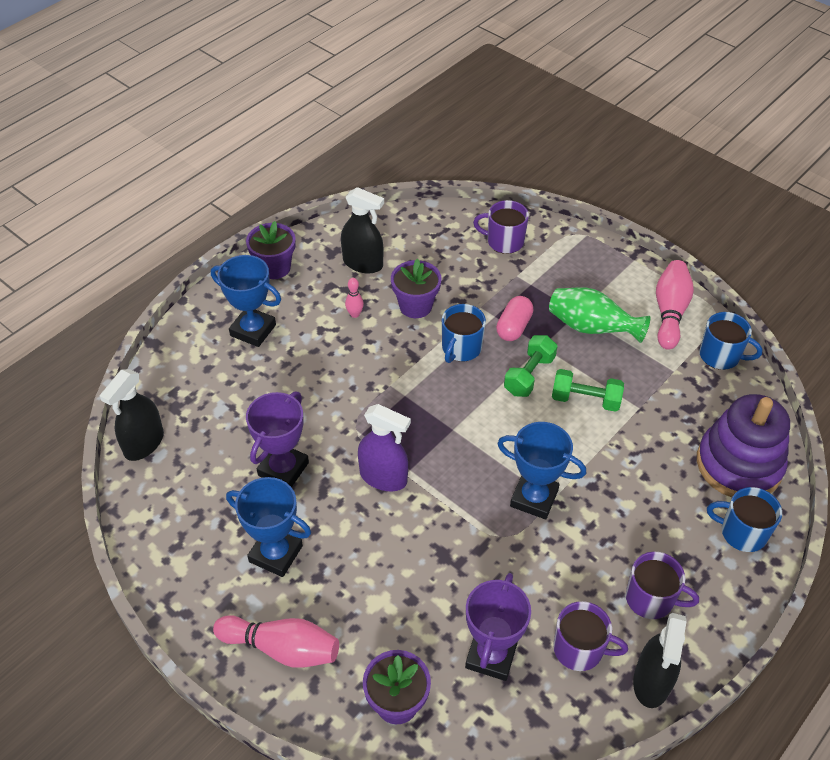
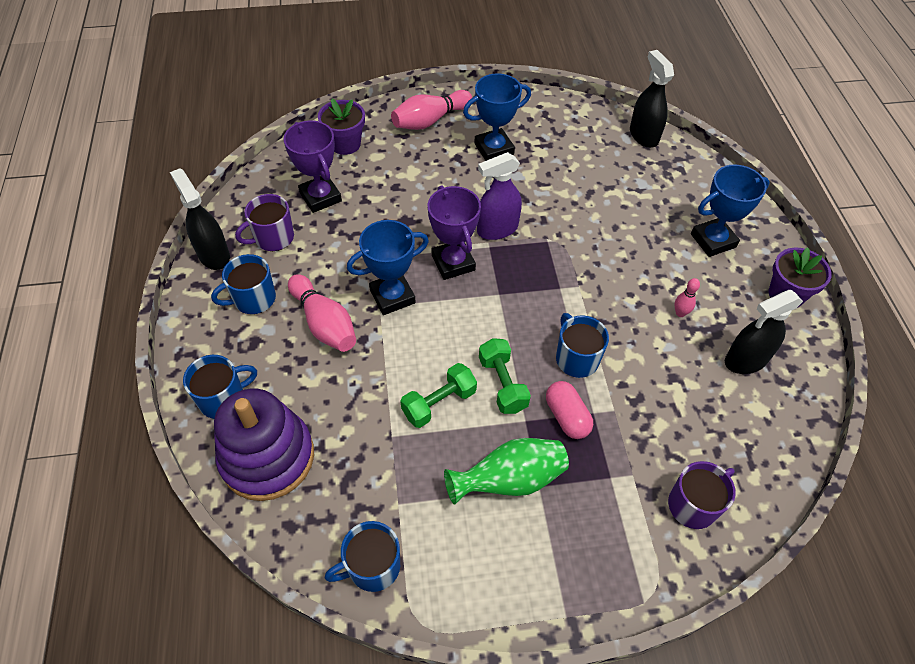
camera: 130 degrees right, 5 degrees up
(283, 469) = (556, 186): purple trophy -> purple trophy (453, 263)
(415, 306) = (656, 362): purple flower pot -> none
(651, 599) = (253, 299): purple mug -> blue mug
(670, 312) = (465, 575): pink bowling pin -> pink bowling pin (324, 323)

